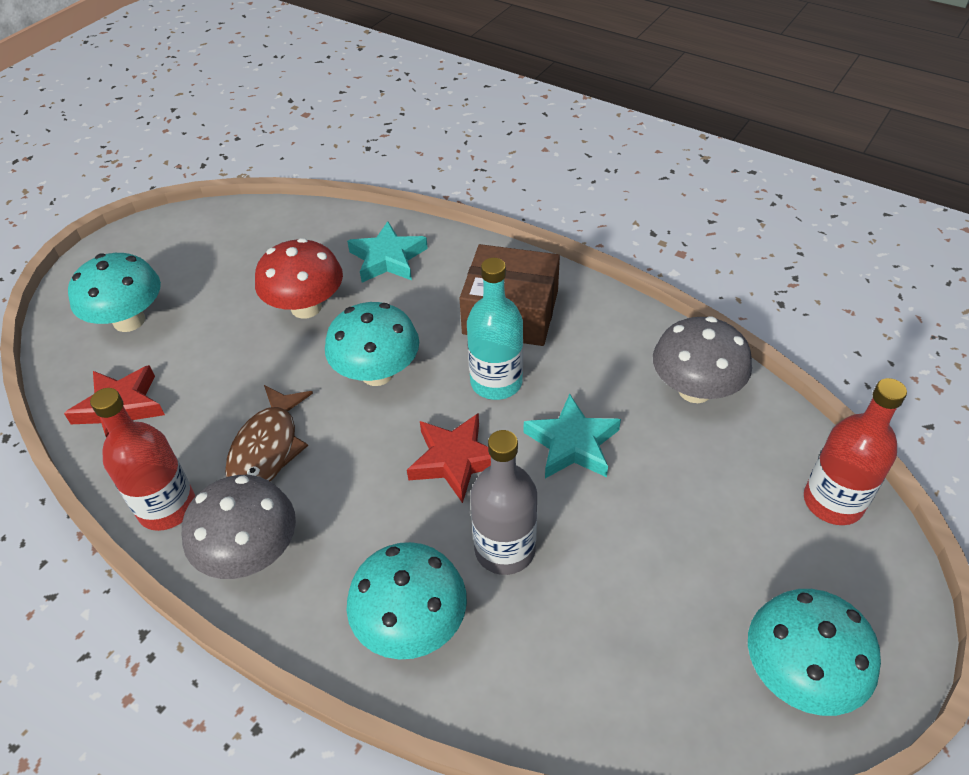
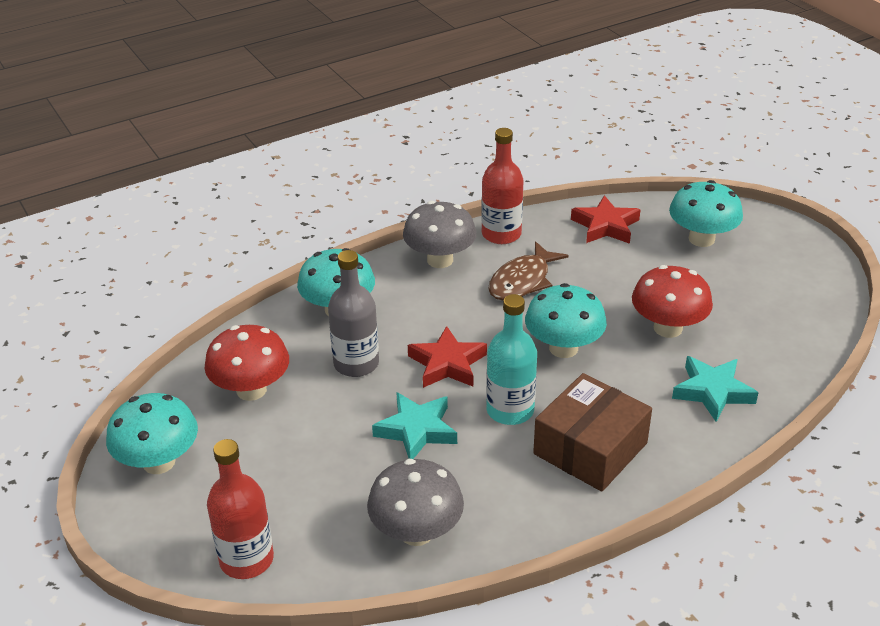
camera: 115 degrees right, 10 degrees down
(267, 448) = (522, 281): brown fish -> brown fish turned 90 degrees counterclockwise
(618, 642) = (251, 390): none -> red mushroom

